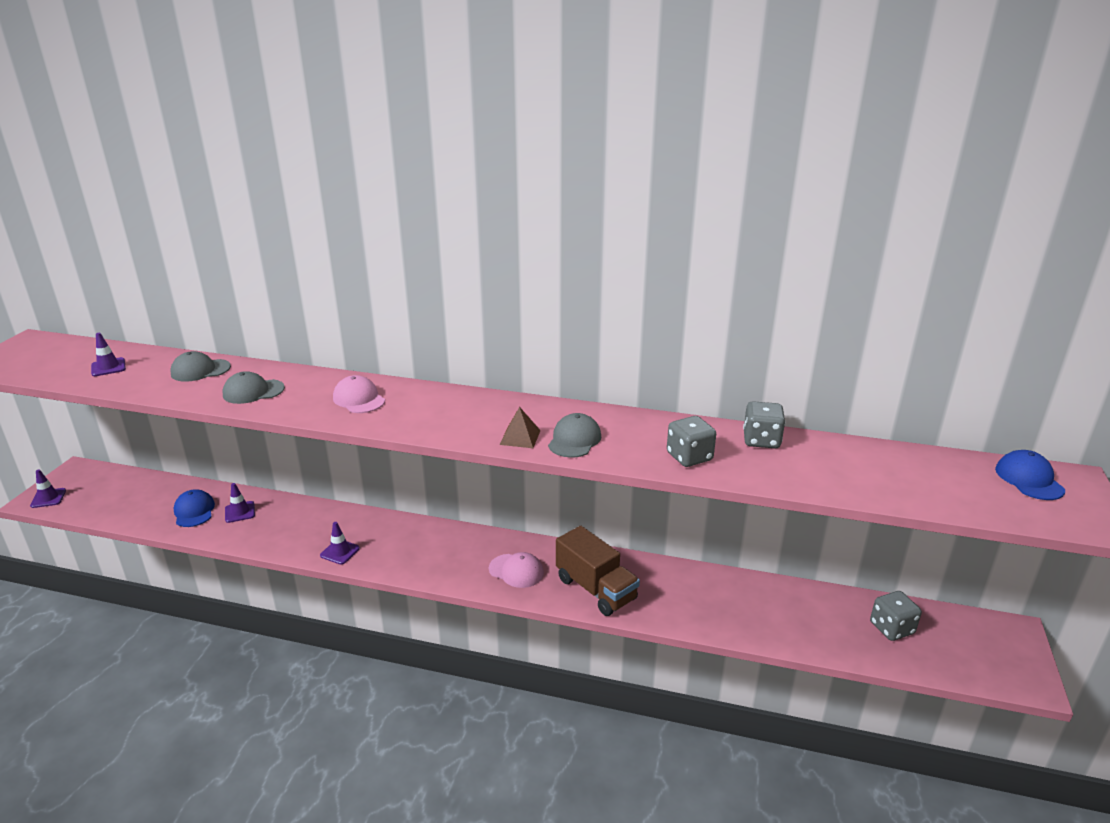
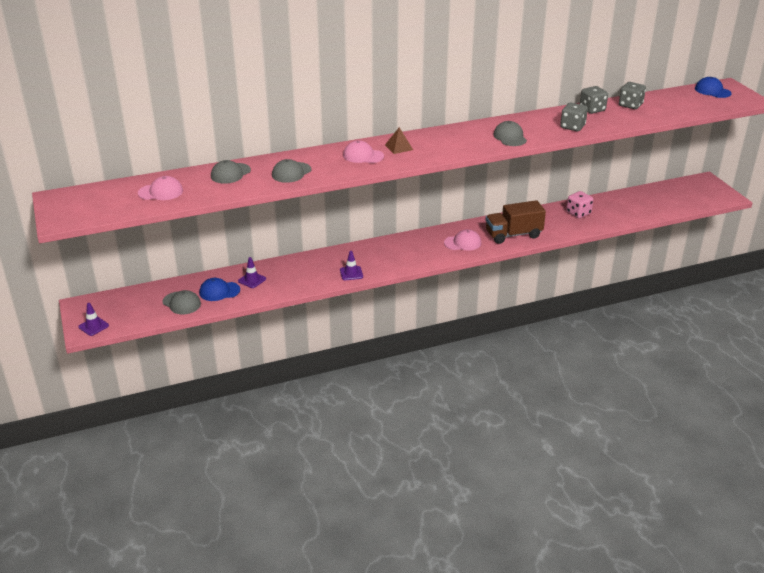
camera: 35 degrees left, 5 degrees up
(108, 367) = (161, 192): purple traffic cone -> pink cap
(146, 508) = (181, 303): none -> grey cap
(194, 511) = (219, 291): blue cap -> blue cap turned 45 degrees counterclockwise
(520, 437) = (482, 145): brown pyramid -> brown pyramid (399, 147)
(595, 589) = (513, 235): brown truck -> brown truck turned 150 degrees clockwise
(729, 597) = (578, 213): none -> pink dice
(891, 628) = (659, 198): grey dice -> grey dice (630, 105)

